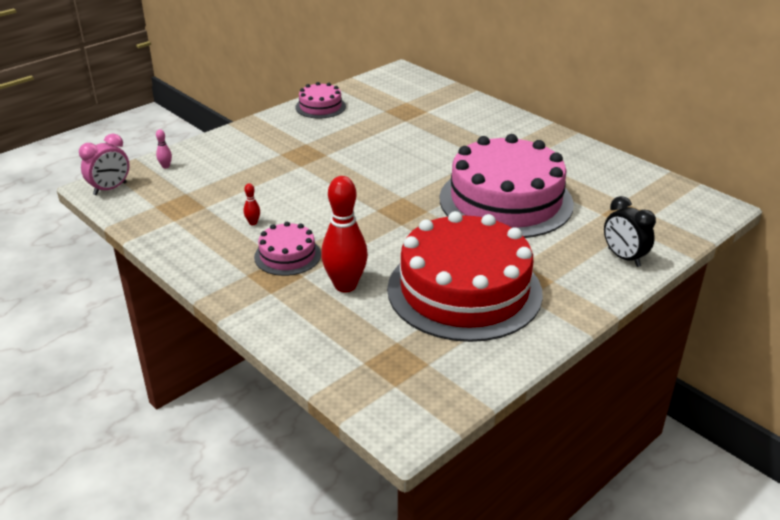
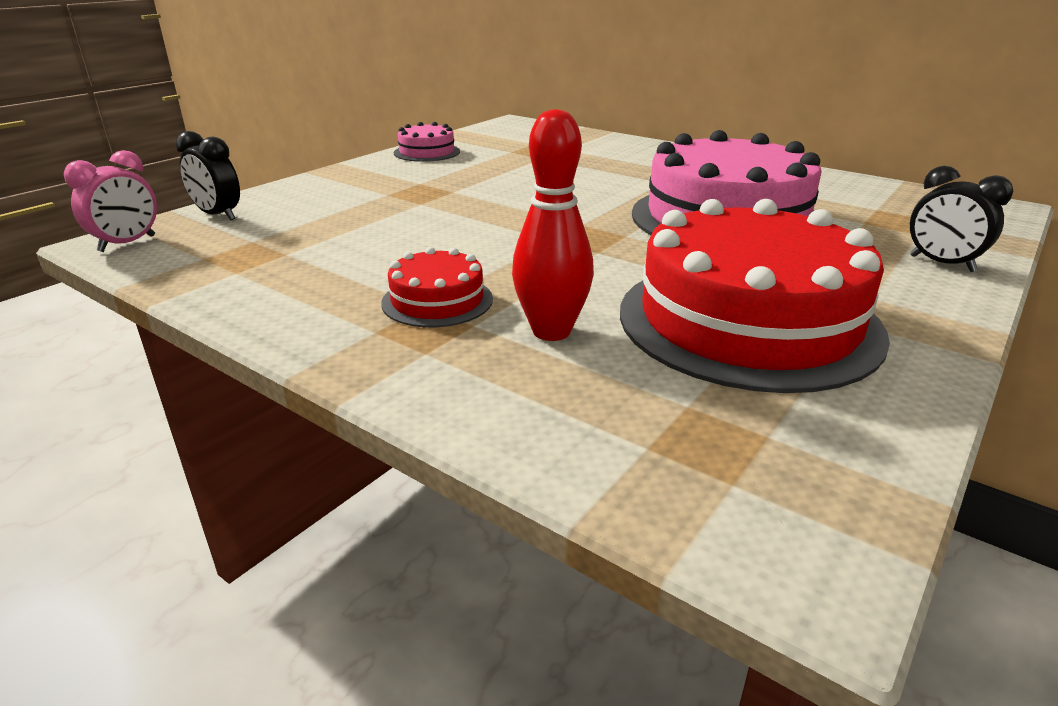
camera: 10 degrees left, 5 degrees down
(166, 166) = (218, 215): pink bowling pin -> black clock
(253, 223) = (368, 266): red bowling pin -> none
(287, 255) = (437, 300): pink cake -> red cake

